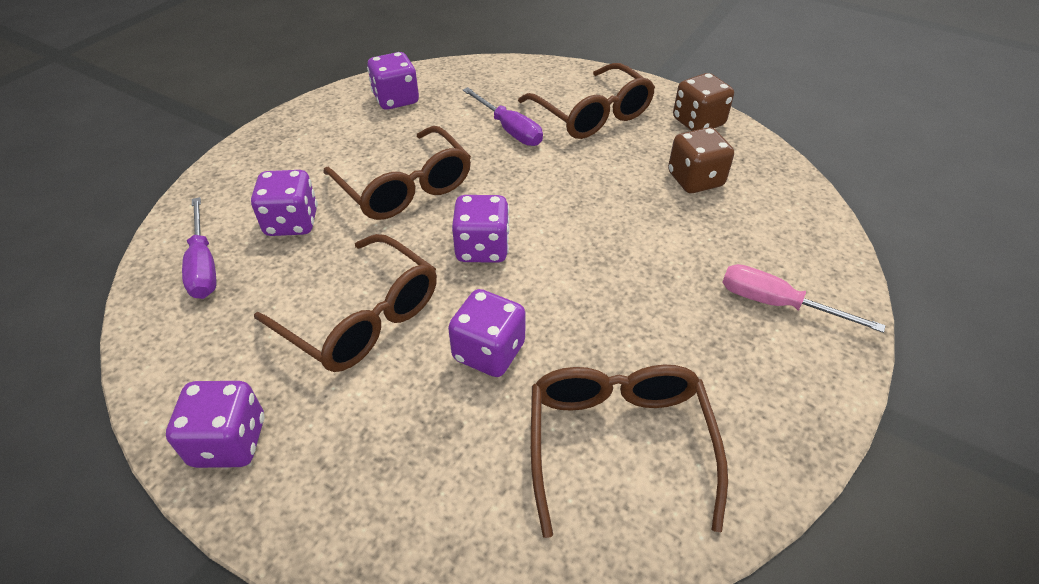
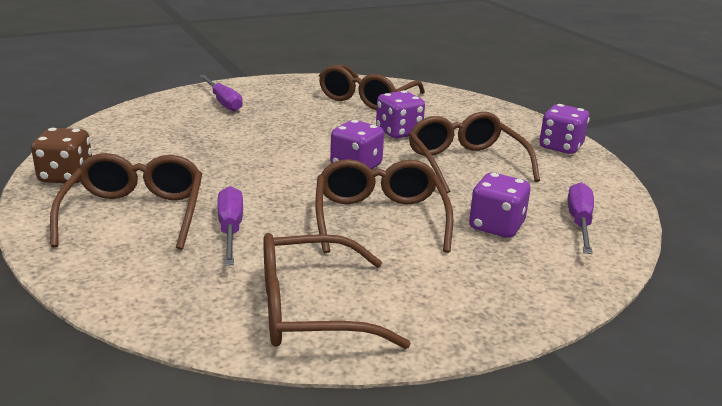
camera: 150 degrees left, 20 degrees down
(396, 99) = (310, 310): purple dice -> brown glasses
(695, 180) = (153, 150): brown dice -> none
(776, 304) = (223, 102): pink screwdriver -> purple screwdriver

